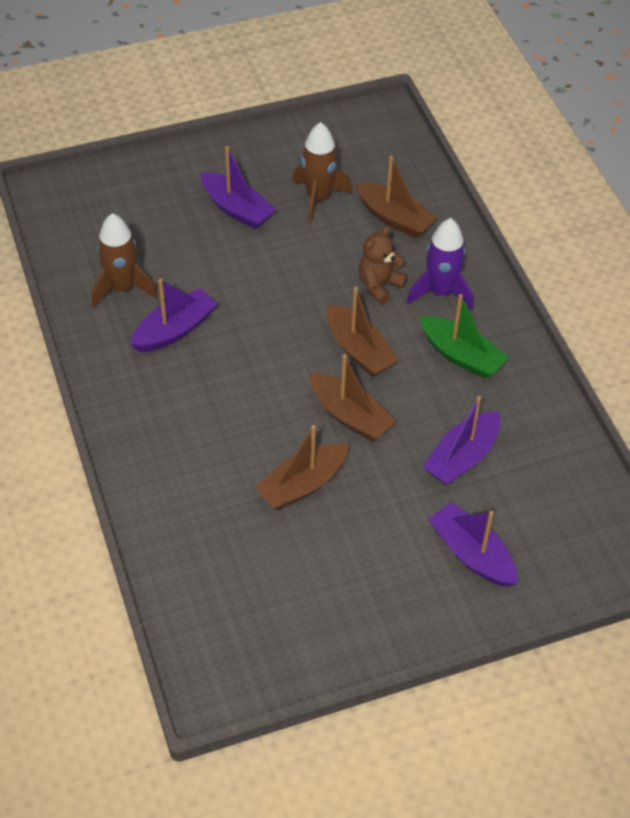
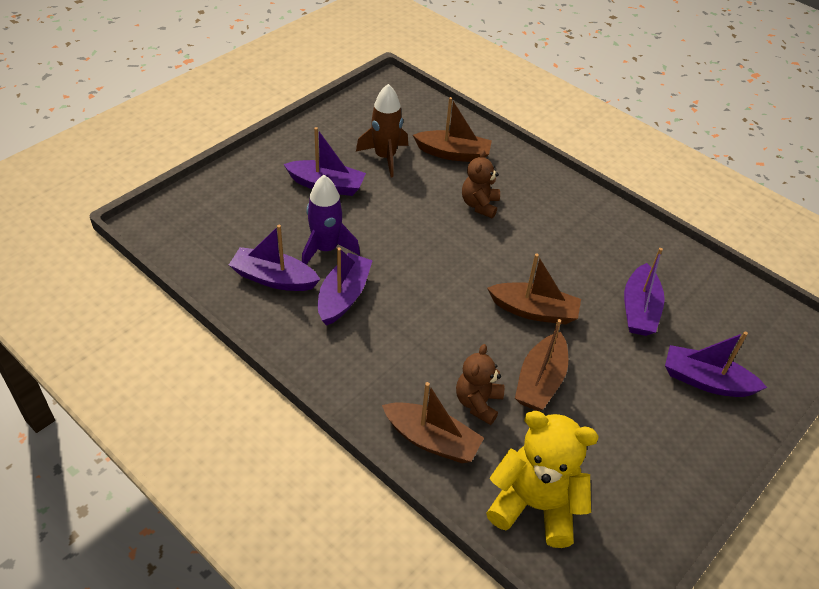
camera: 30 degrees left, 5 degrees down
(122, 288) = (274, 278): brown rocket -> purple boat
(211, 589) = (535, 505): none -> yellow teddy bear
(227, 480) = (478, 403): none -> brown teddy bear
(358, 350) = (501, 258): brown boat -> brown boat (431, 440)
(440, 292) = (527, 195): purple rocket -> purple rocket (326, 249)
(461, 356) = (578, 235): green boat -> none

